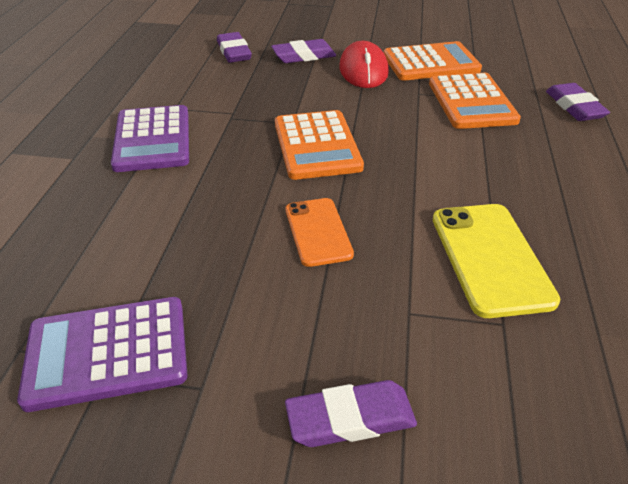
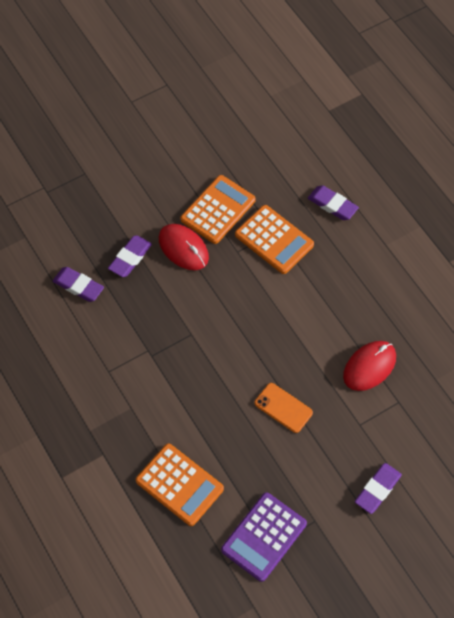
camera: 40 degrees left, 20 degrees up
(152, 139) = (129, 407): purple calculator -> none
(317, 145) = (224, 345): orange calculator -> orange calculator (179, 485)
(490, 258) = (369, 366): yellow phone -> red mouse

